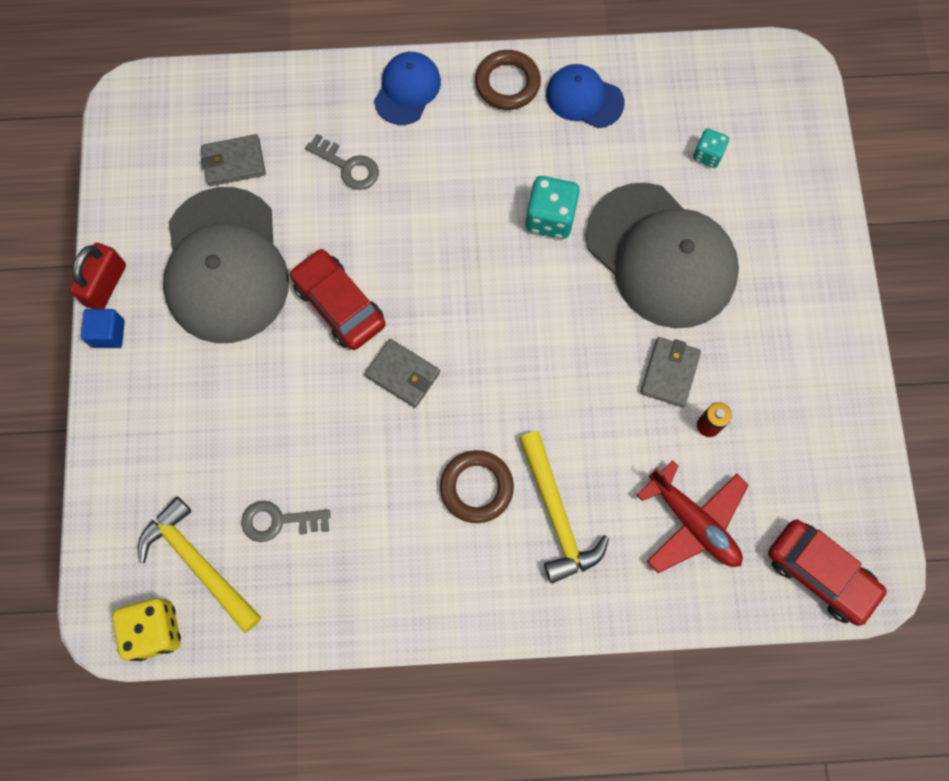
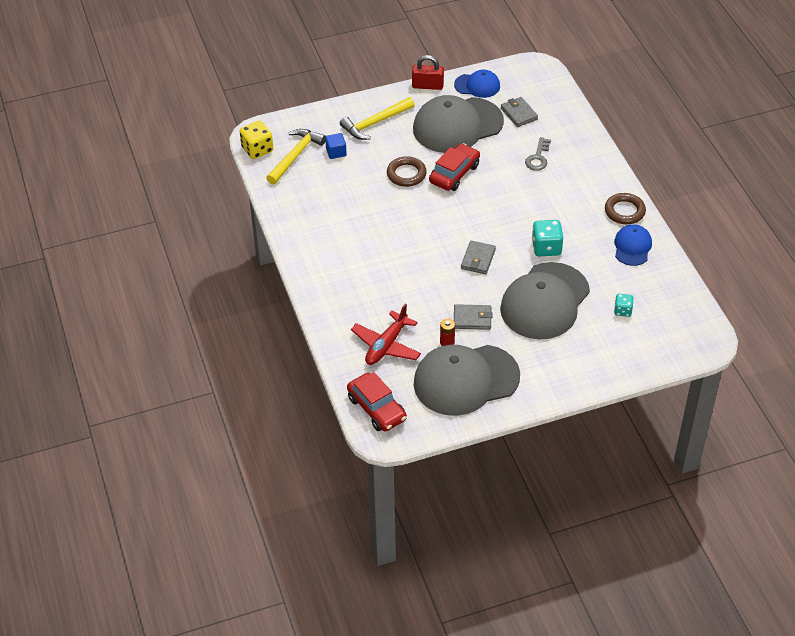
camera: 75 degrees right, 25 degrees down
(108, 333) = (402, 94): blue cube -> blue cube (336, 152)
(279, 521) = (327, 179): grey key -> none
(403, 374) = (425, 207): grey wallet -> grey wallet (478, 259)
(407, 90) = (598, 170): blue cap -> blue cap (477, 85)
(476, 487) = (373, 250): brown ring -> brown ring (406, 174)
(556, 515) = (369, 286): yellow hammer -> yellow hammer (375, 123)
(792, 420) = (466, 380): none -> grey cap
(820, 574) = (377, 408): red car -> red car turned 60 degrees counterclockwise

